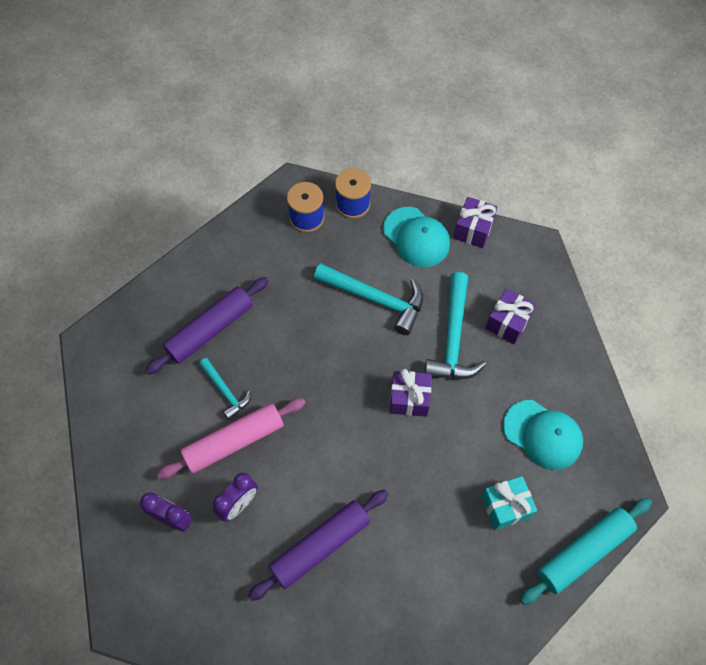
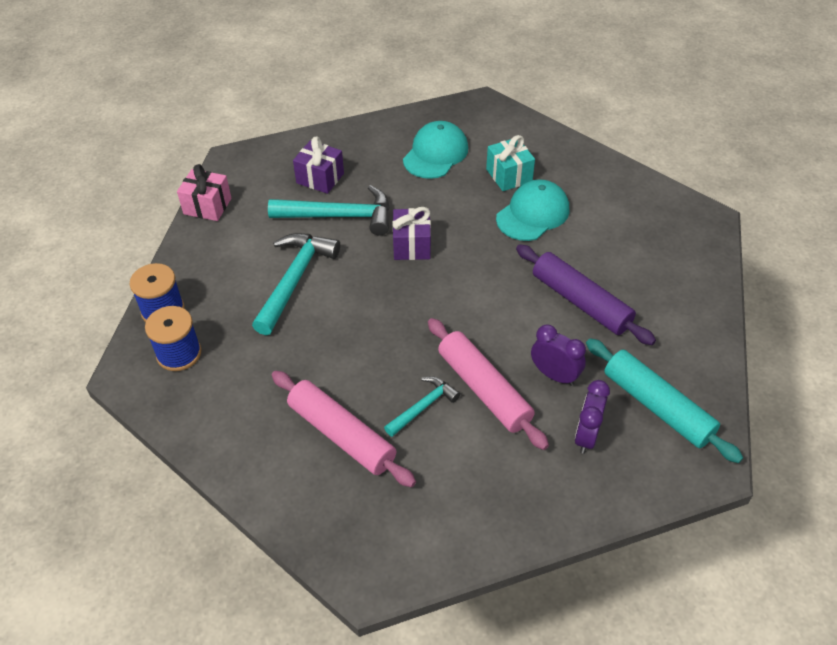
camera: 95 degrees left, 15 degrees down
(210, 329) = (341, 435): purple rolling pin -> pink rolling pin
(416, 237) = (214, 251): turquoise cap -> turquoise cap (533, 214)
(473, 230) = (207, 206): purple gift -> pink gift
(583, 552) = (537, 130): turquoise rolling pin -> turquoise rolling pin (657, 406)

